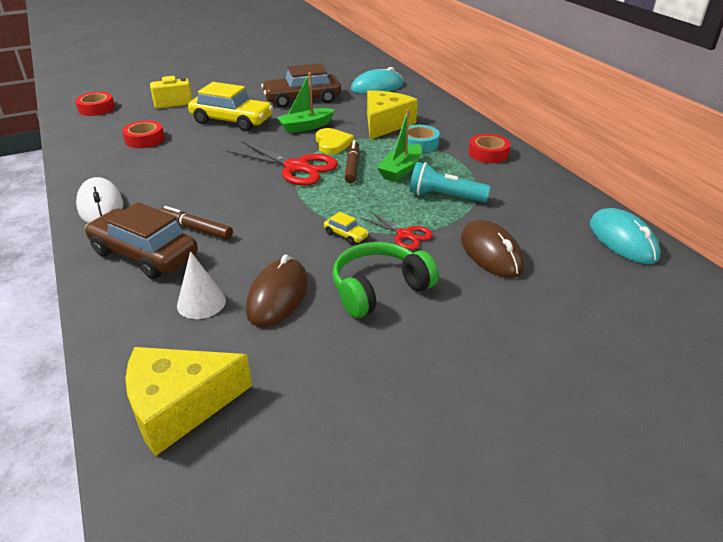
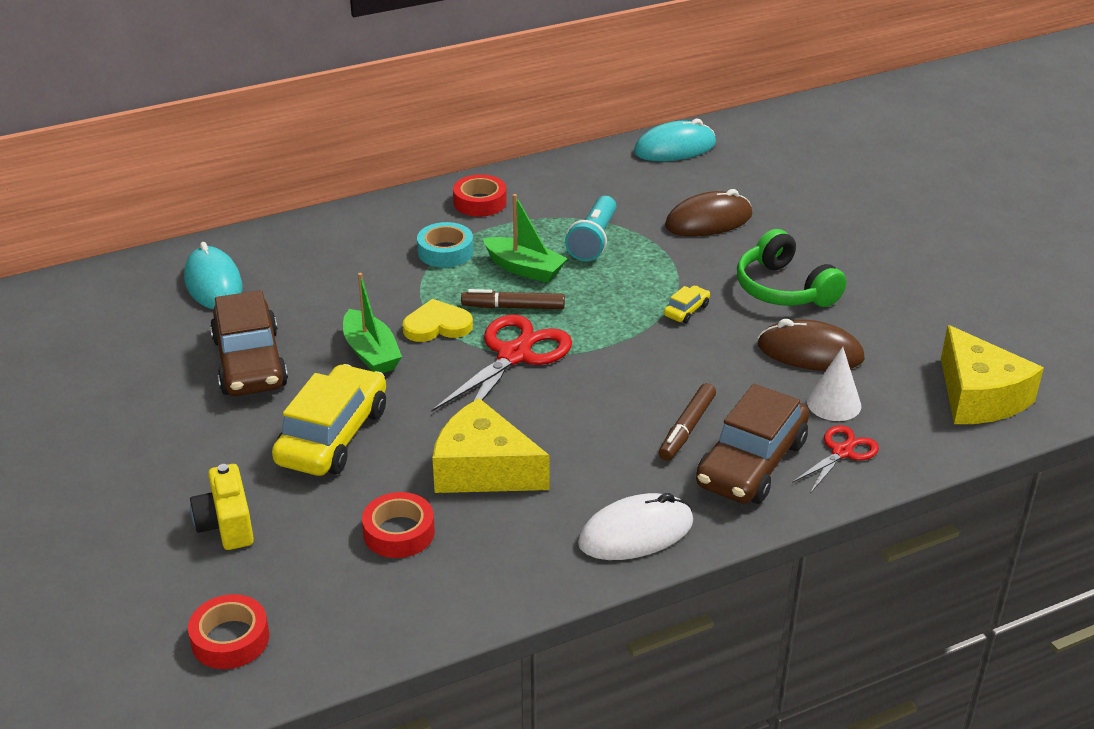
camera: 90 degrees left, 0 degrees up
(385, 124) = (372, 278): yellow cheese -> yellow cheese (483, 469)
(404, 235) = (681, 271): red scissors -> red scissors (842, 452)

